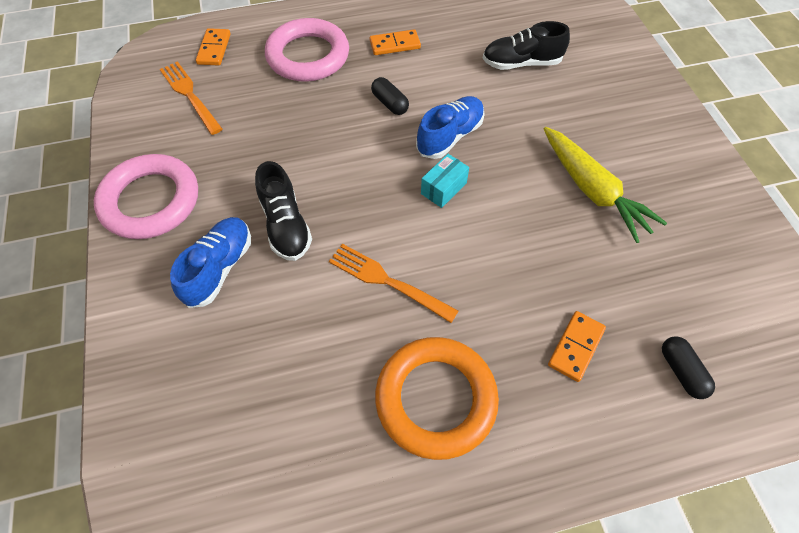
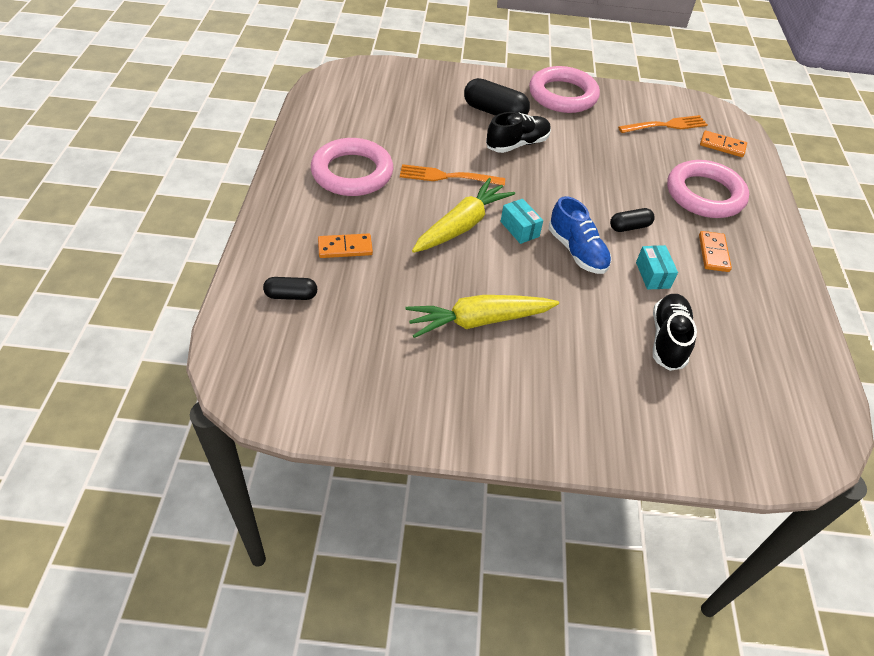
camera: 105 degrees right, 10 degrees down
(219, 268) = (494, 112): blue shoe -> black capsule
(286, 225) = (517, 144): black shoe -> black shoe turned 150 degrees clockwise
(387, 281) = (447, 176): orange fork -> orange fork turned 135 degrees counterclockwise
(436, 399) = (352, 173): orange ring -> pink ring
(449, 80) = (652, 275): none -> turquoise box
(467, 241) = (462, 225): none -> yellow carrot
(575, 347) = (345, 248): orange domino -> orange domino turned 60 degrees counterclockwise

